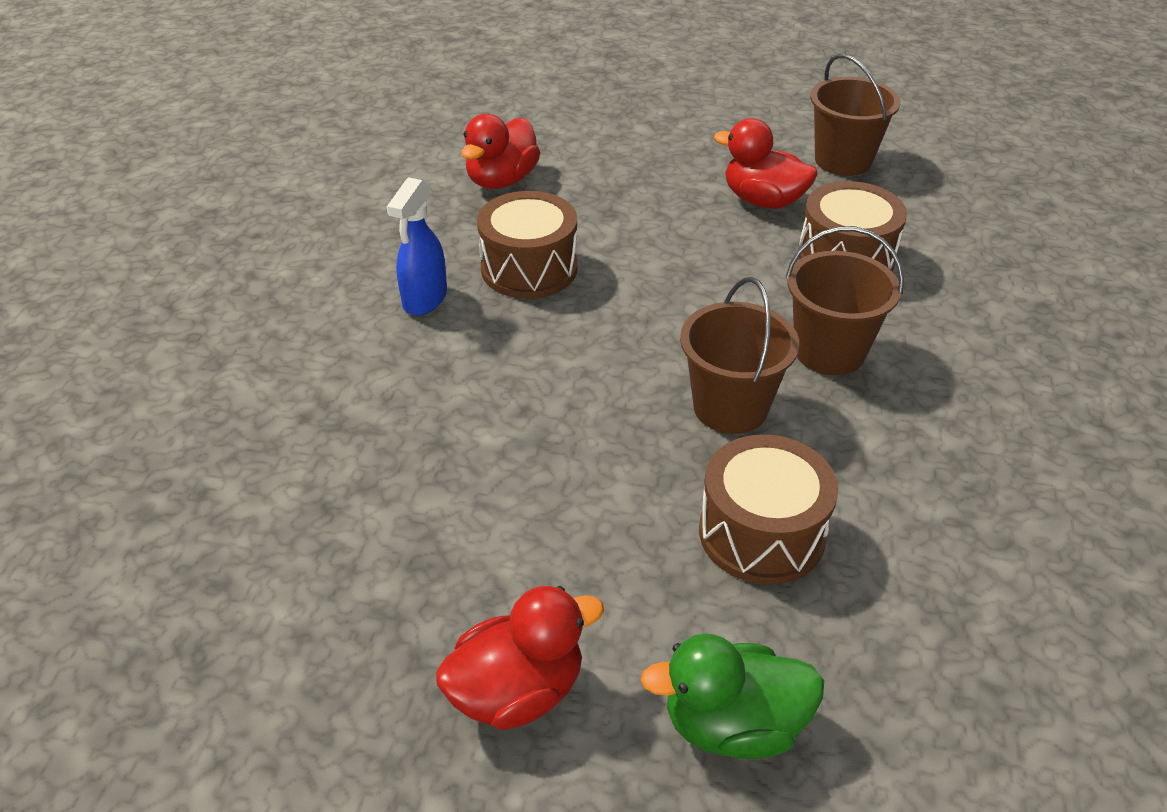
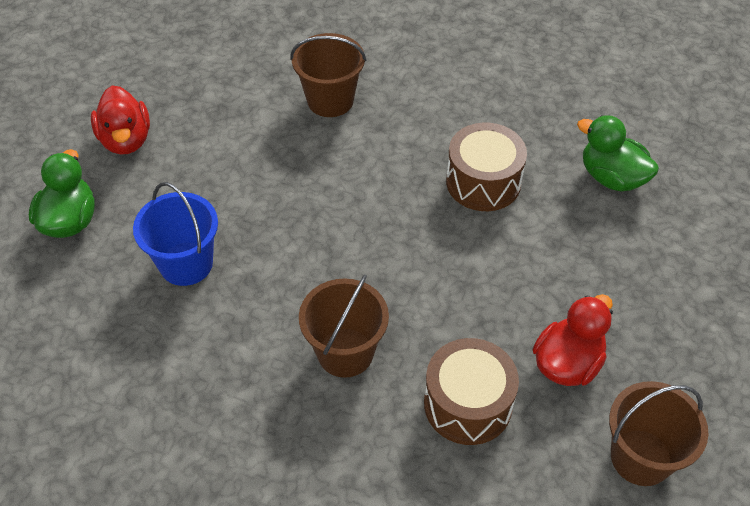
camera: 100 degrees right, 10 degrees up
(424, 299) = (454, 122): blue spray bottle -> none
(502, 180) = (611, 177): red duck -> green duck
(730, 407) = (301, 273): brown bucket -> brown bucket (330, 100)
(761, 533) = (186, 264): brown drum -> blue bucket

